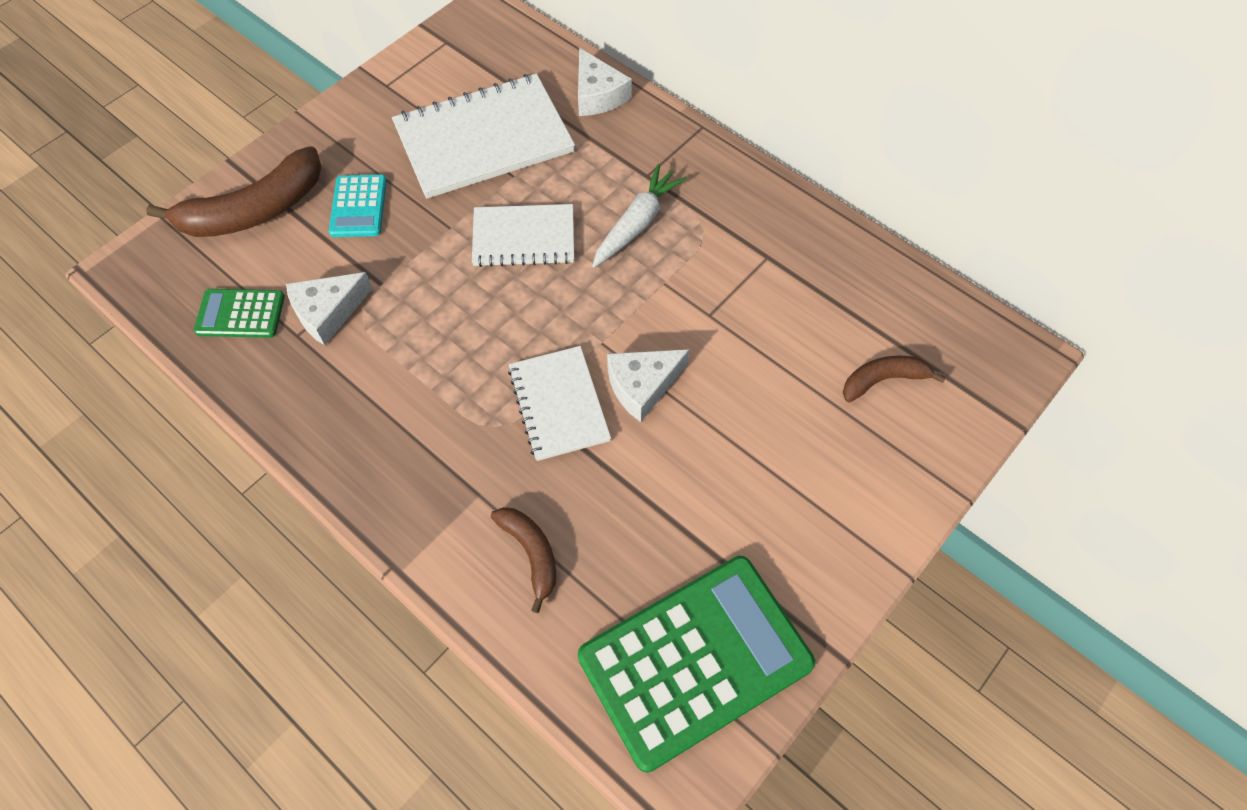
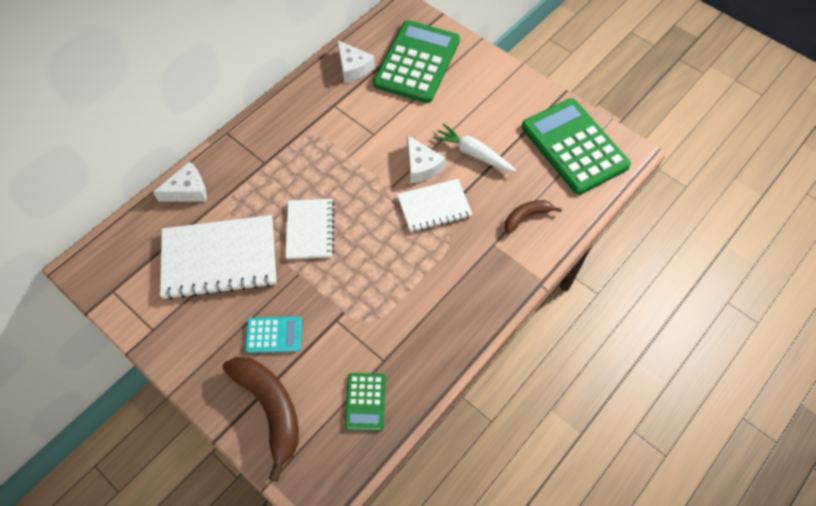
camera: 90 degrees left, 0 degrees up
(328, 312) = (365, 343): white cheese -> white cheese (353, 68)
(484, 139) = (219, 258): white notebook -> white notebook turned 75 degrees counterclockwise
(637, 223) = (303, 168): white carrot -> white carrot (473, 153)
(883, 380) = (417, 62): brown banana -> green calculator

